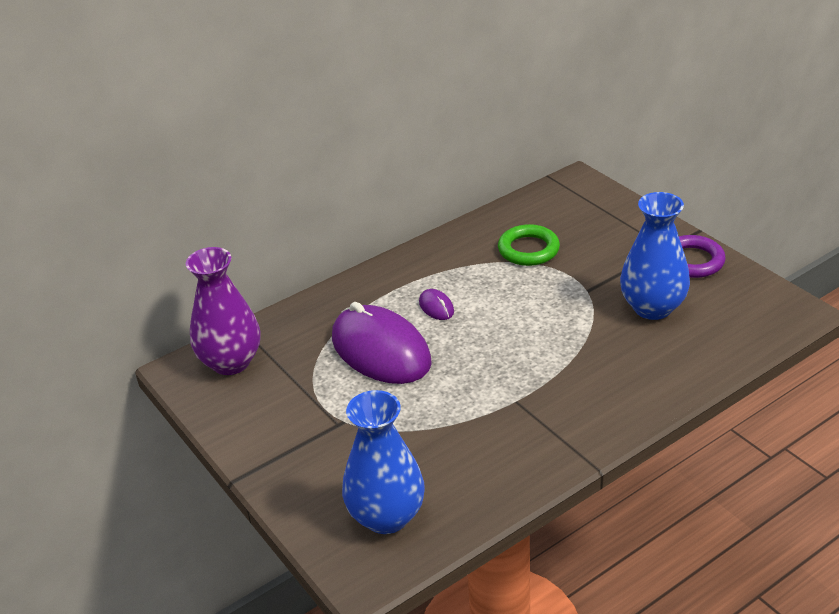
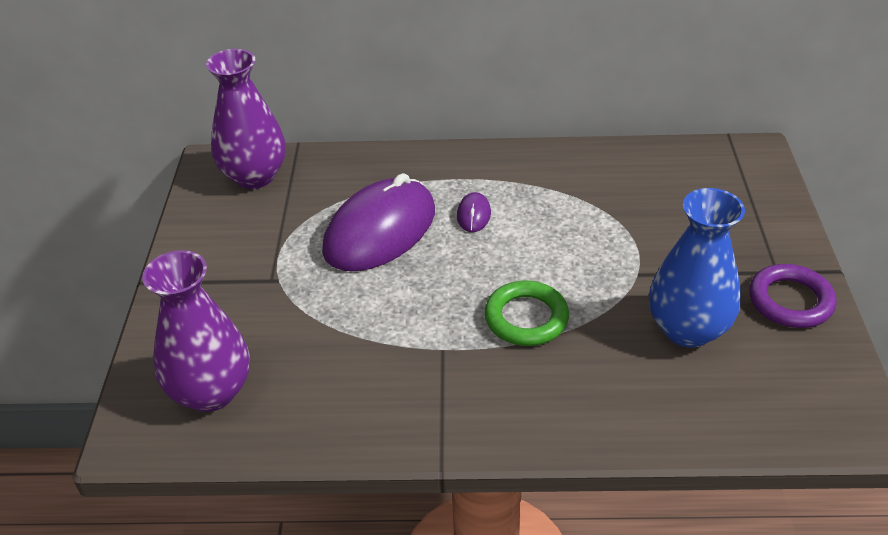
camera: 35 degrees right, 5 degrees up
(380, 350) = (380, 231): purple mouse -> purple mouse turned 45 degrees clockwise
(386, 516) = (211, 392): blue vase -> purple vase
(528, 249) = (624, 201): green ring -> green ring (526, 318)

